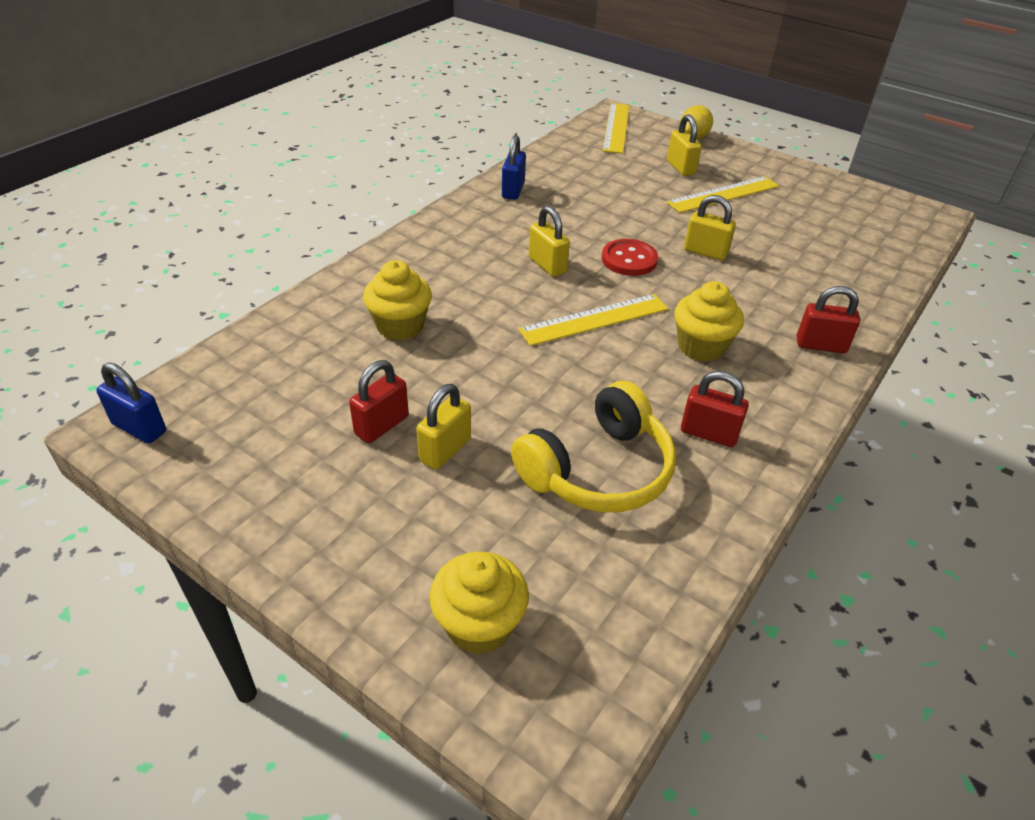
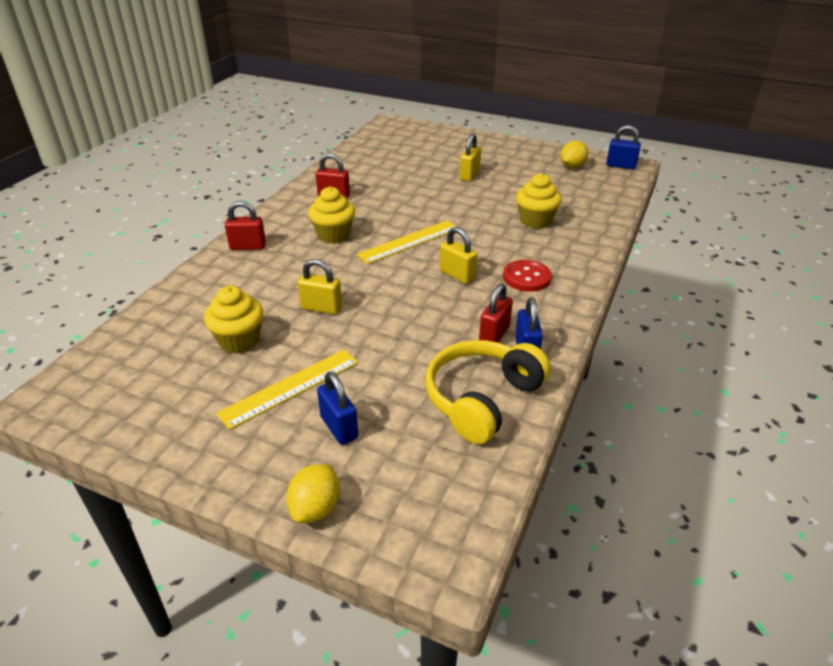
camera: 170 degrees right, 5 degrees down
(232, 442) = (572, 166): none -> yellow lemon
(382, 425) = (507, 179): red padlock -> red padlock (494, 335)
(479, 625) = (427, 138): yellow cupcake -> yellow cupcake (239, 340)
(598, 469) = (391, 177): yellow headphones -> yellow headphones (482, 399)
(616, 127) = (439, 509): yellow ruler -> none
(629, 259) = (390, 290): red button -> red button (526, 277)
(680, 168) = (339, 427): yellow padlock -> blue padlock

